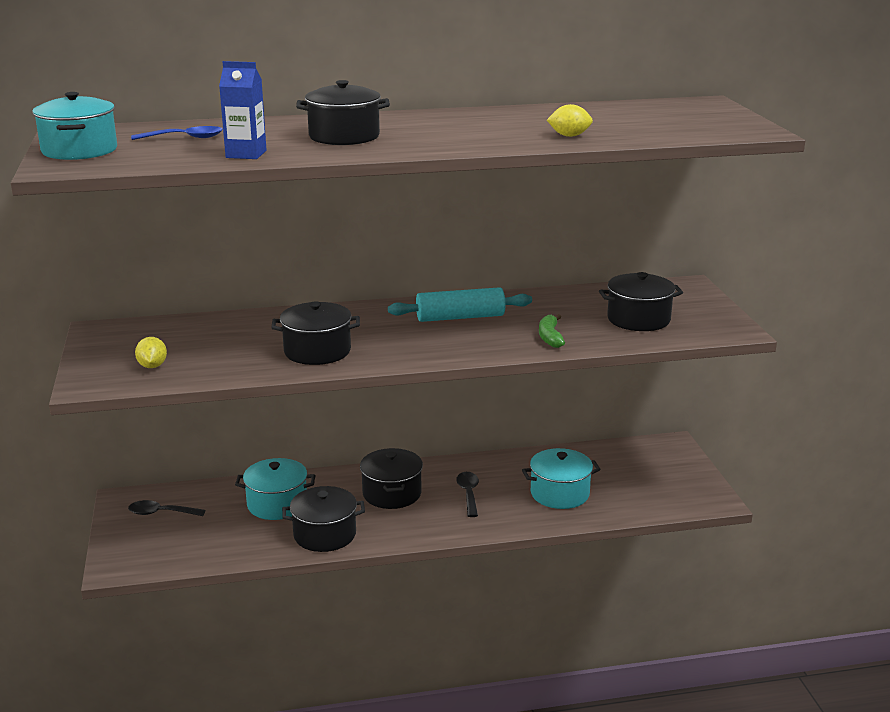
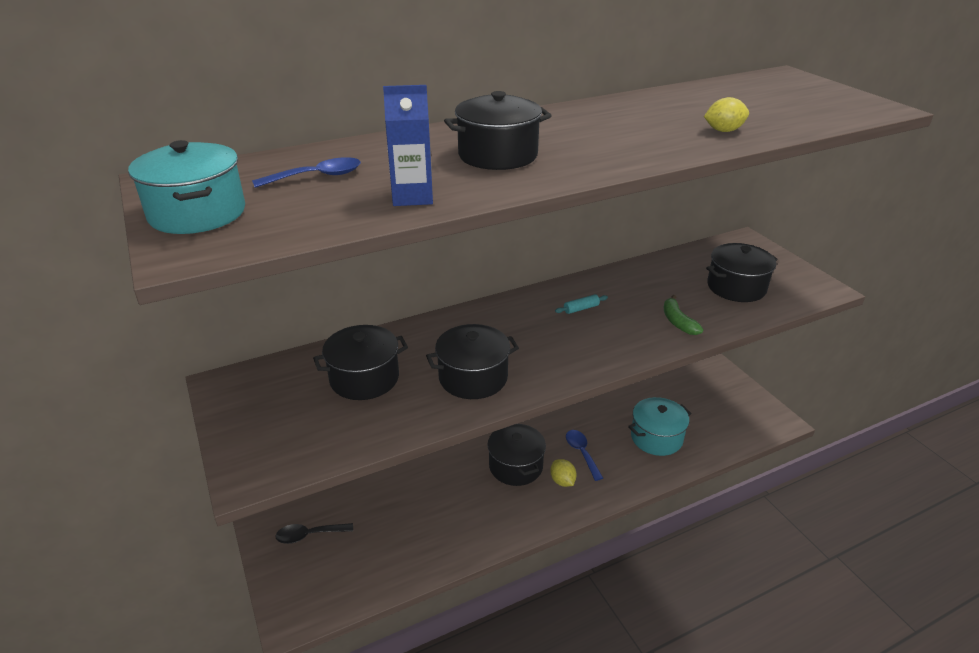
camera: 15 degrees left, 10 degrees up
(152, 366) = (309, 431): yellow lemon -> yellow lemon (562, 481)
(277, 504) = (417, 500): turquoise pot -> none
(325, 534) = (478, 529): black pot -> black pot (364, 378)
(460, 317) = (581, 308): turquoise rolling pin -> turquoise rolling pin, size x0.43
(468, 494) = (582, 453): black spoon -> blue spoon

